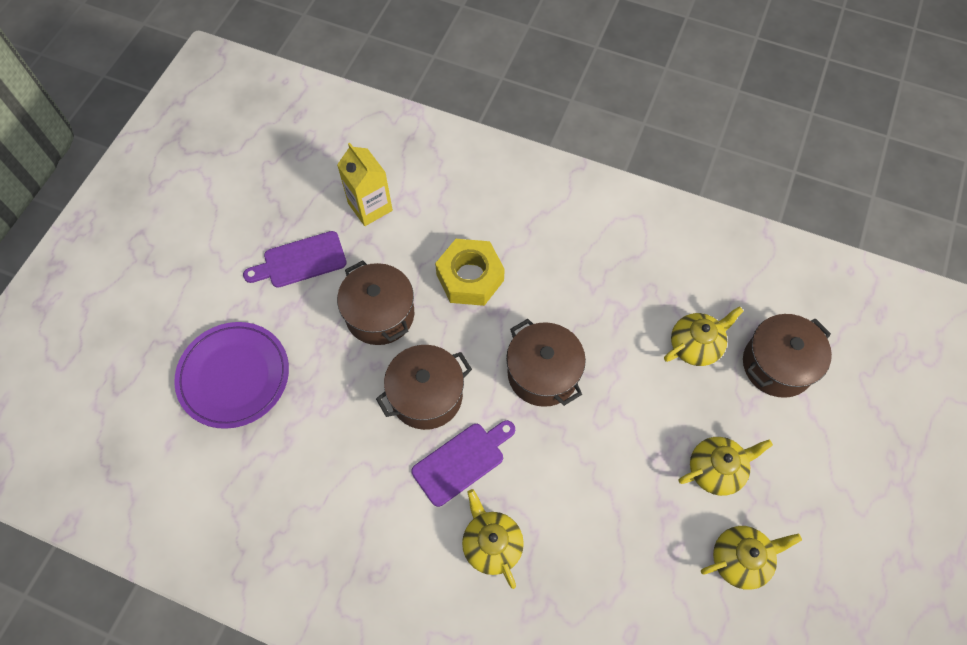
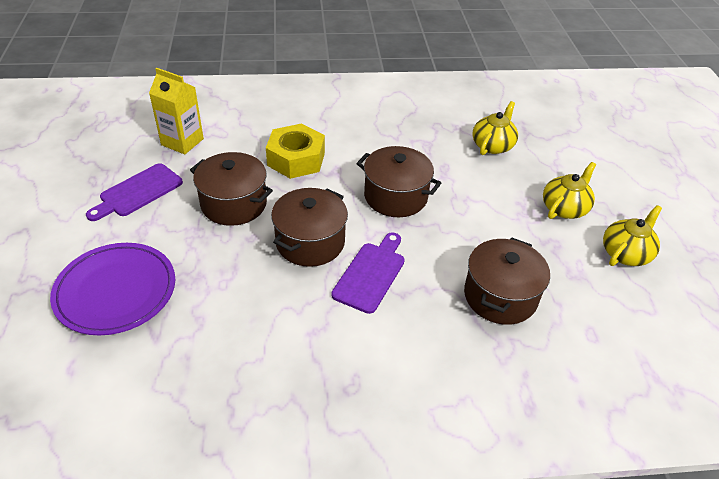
camera: 30 degrees left, 20 degrees down
(491, 544) = (436, 320): yellow teapot -> none
(777, 365) = (554, 139): brown pot -> brown pot (500, 296)

